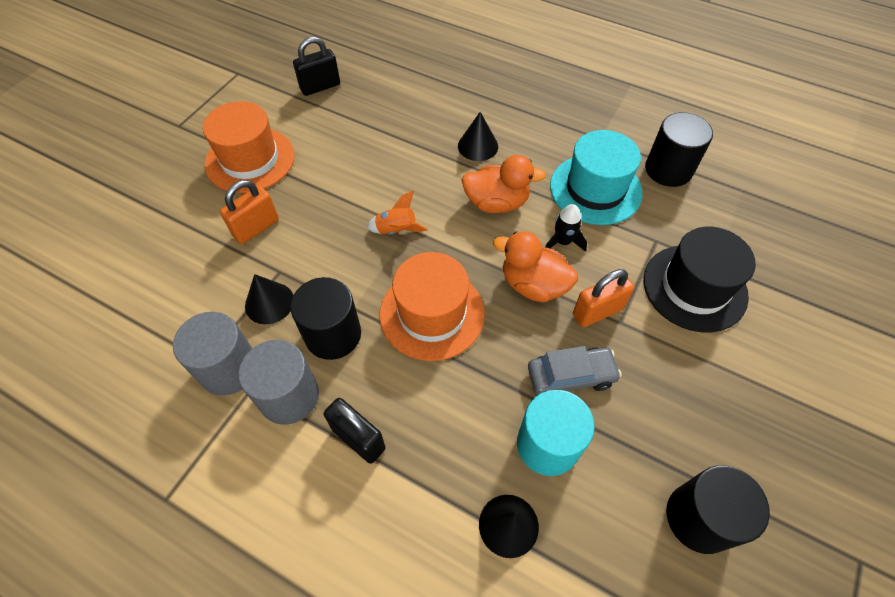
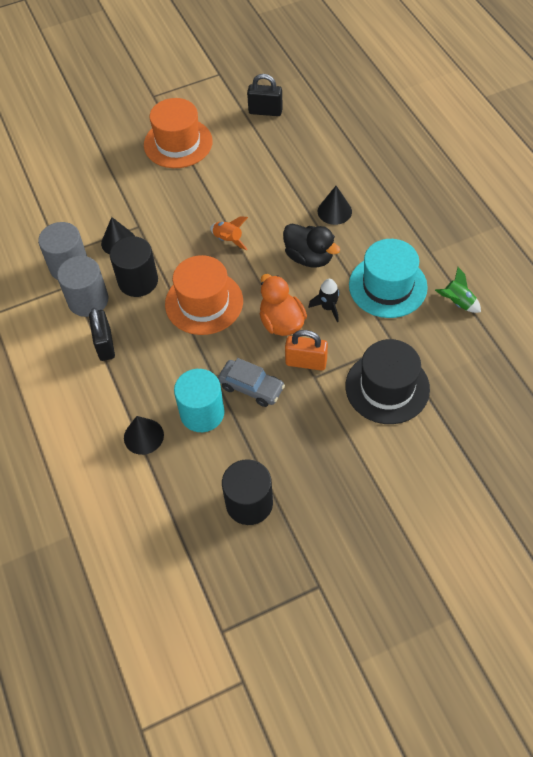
camera: 40 degrees right, 0 degrees up
(256, 228) = (146, 191): orange padlock -> none
(496, 203) = (309, 257): orange duck -> black duck
(668, 169) = (457, 302): black cylinder -> green rocket

